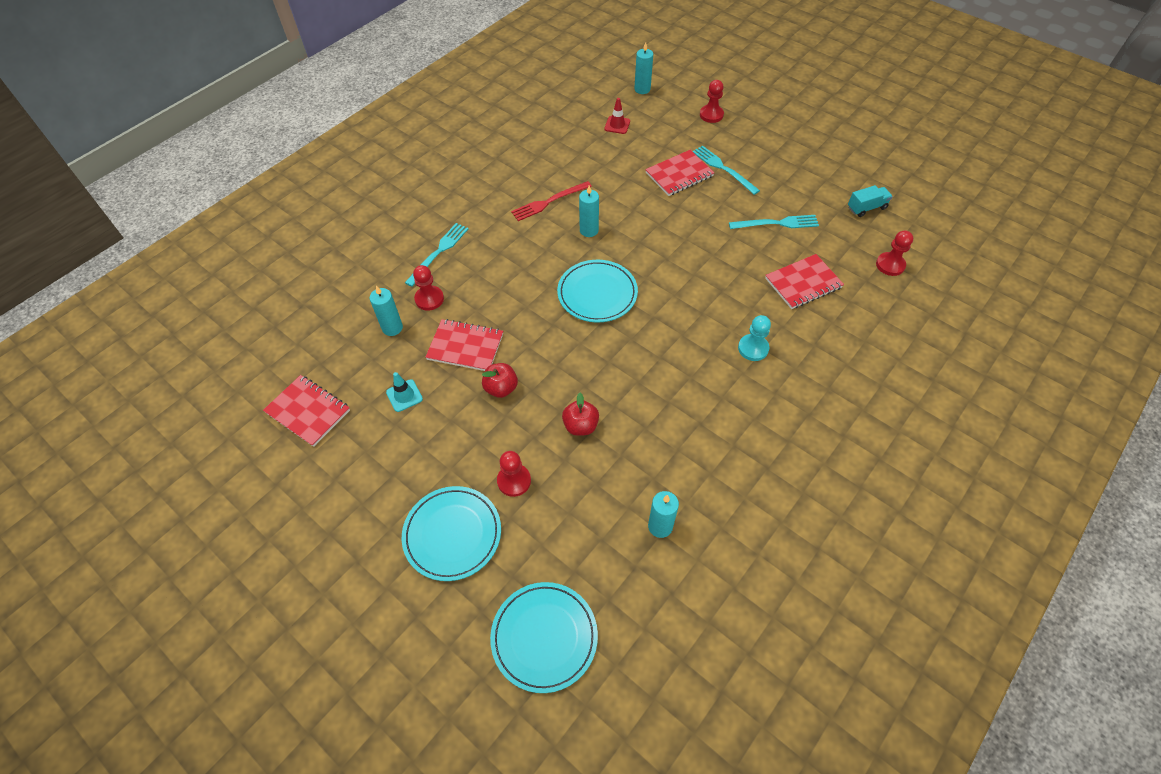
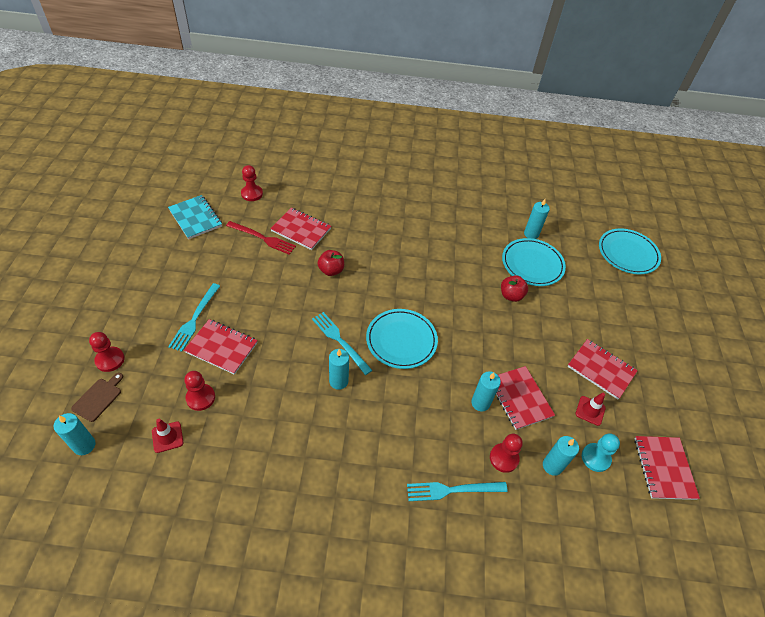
camera: 130 degrees left, 5 degrees down
(404, 395) = (590, 411): turquoise traffic cone -> red traffic cone
(430, 442) = (601, 370): none -> red notebook
(452, 534) = (632, 320): turquoise plate -> turquoise plate (532, 264)
(487, 314) = (480, 403): none -> turquoise candle
(501, 388) = (528, 354): red apple -> red apple (331, 270)
(514, 481) = (575, 309): red pawn -> red pawn (200, 398)
(549, 202) = (323, 434): red fork -> red fork (262, 238)
(678, 102) = (98, 398): none -> brown cutting board
(753, 348) = (379, 236): turquoise pawn -> turquoise pawn (595, 458)
(776, 223) = (246, 262): turquoise fork -> turquoise fork (340, 341)
(866, 208) = (195, 218): turquoise truck -> turquoise notebook

